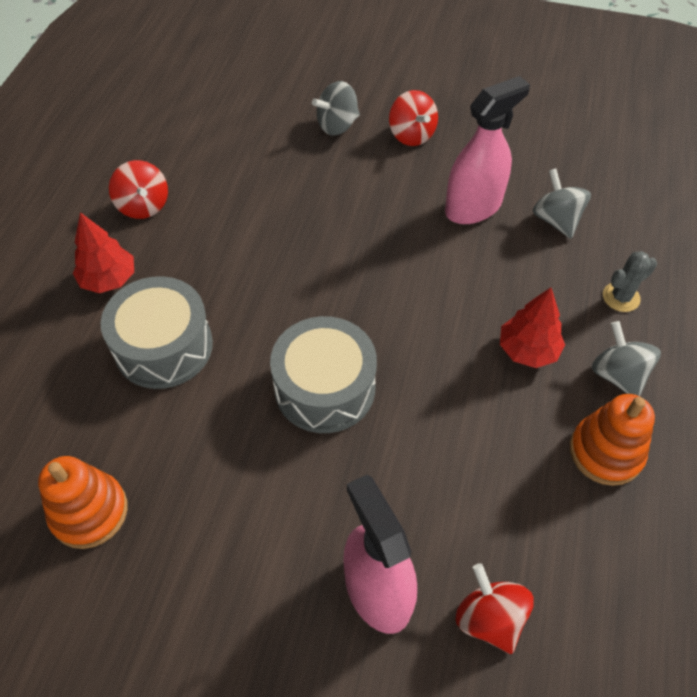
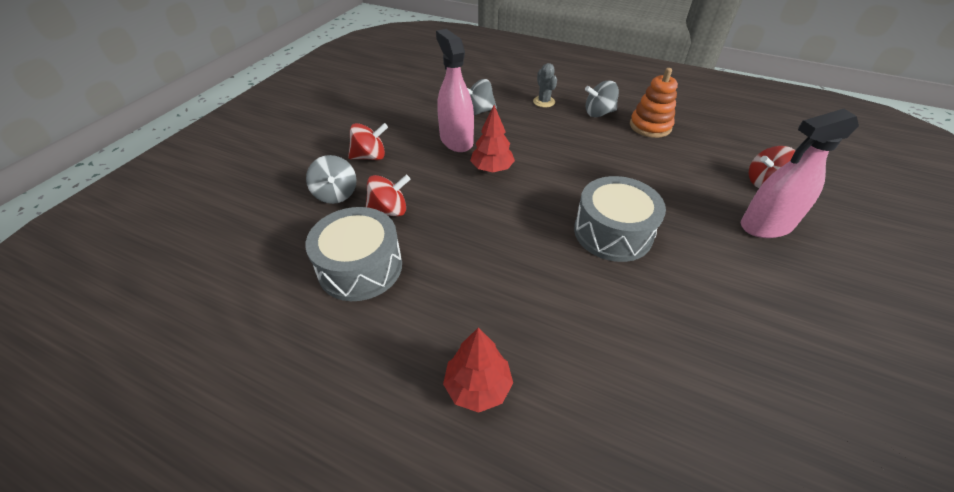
camera: 80 degrees left, 10 degrees down
(89, 512) = (759, 405): orange stacking toy -> none
(144, 206) = (378, 349): red spinning top -> red spinning top (389, 211)
(164, 346) = (570, 337): grey drum -> grey drum (360, 267)
(528, 350) = (580, 139): red tree -> red tree (492, 169)

